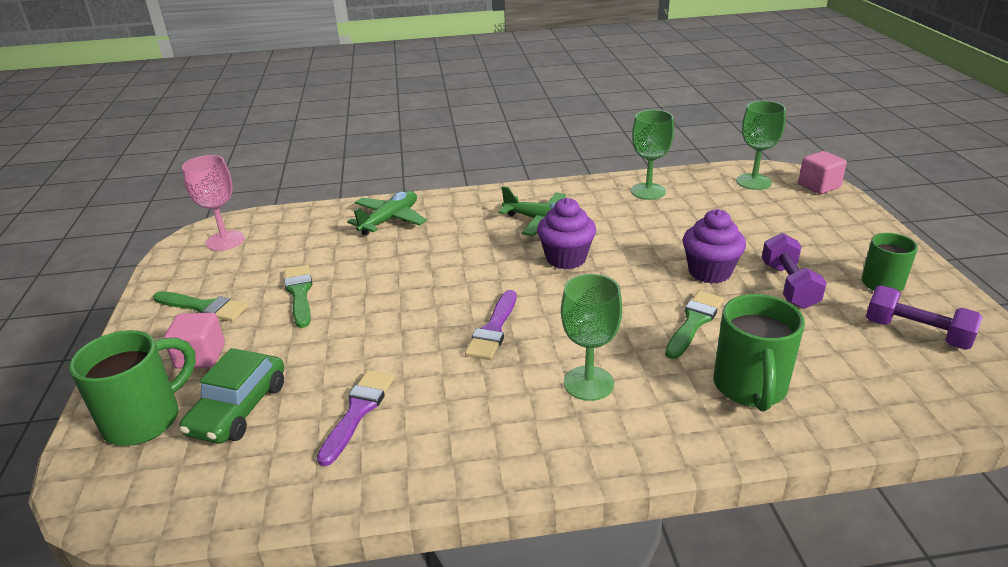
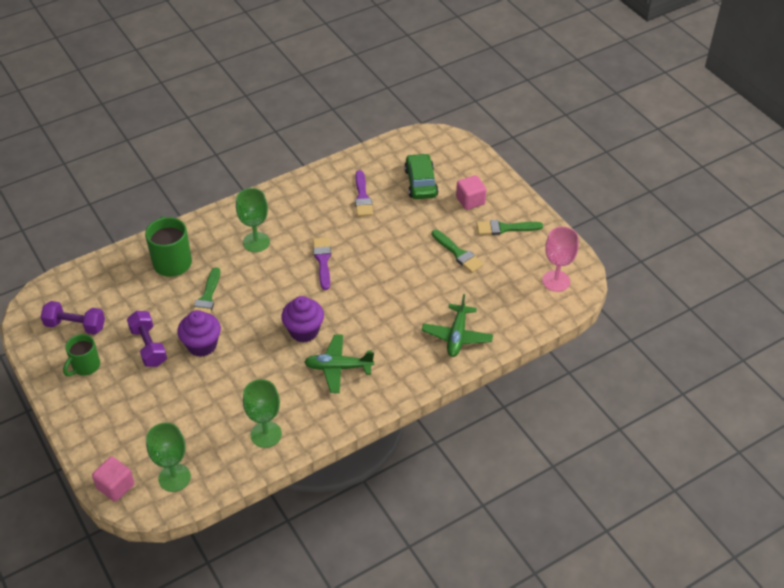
camera: 155 degrees right, 15 degrees up
(145, 419) = (459, 167): green mug -> none

